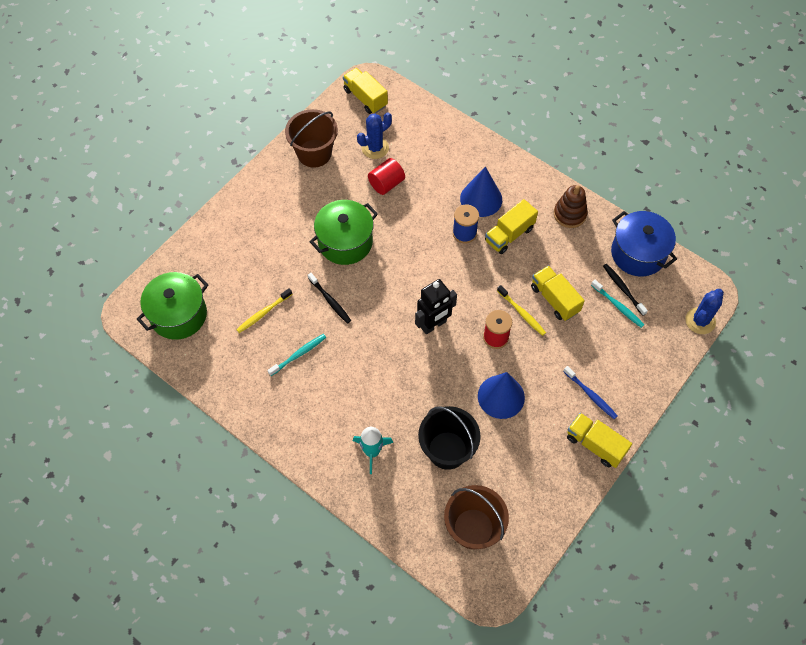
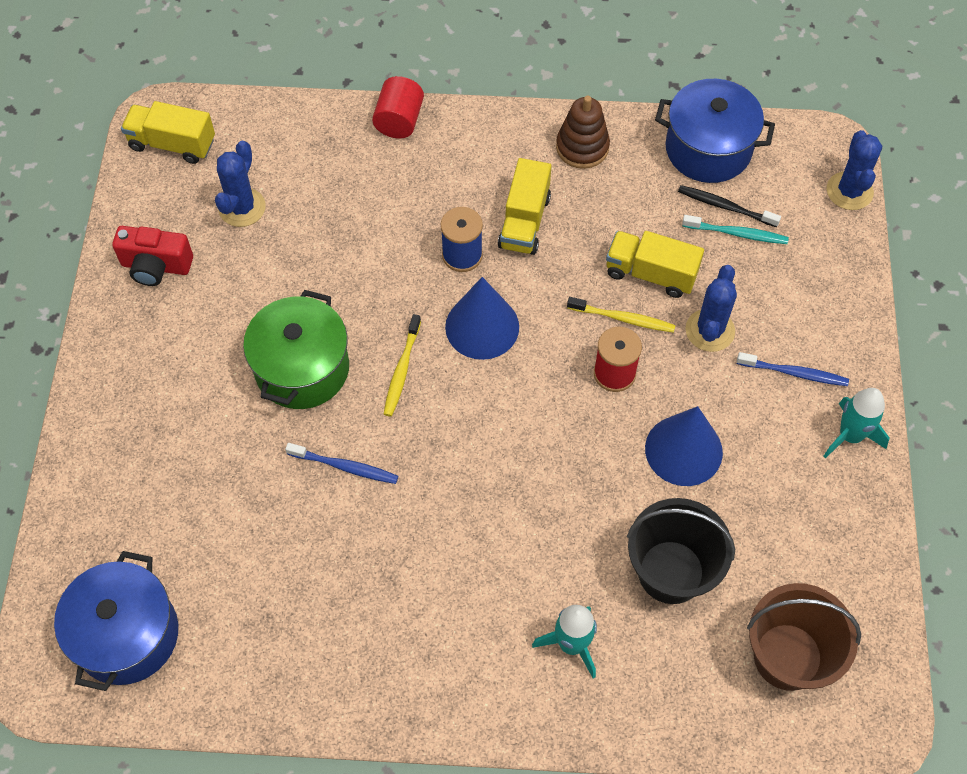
camera: 35 degrees left, 0 degrees up
(178, 315) = (127, 634): green pot -> blue pot
(263, 313) = (258, 548): yellow toothbrush -> yellow toothbrush (402, 370)
(299, 354) = (359, 574): turquoise toothbrush -> none
(314, 153) = (156, 266): brown bucket -> red camera
(330, 301) = (345, 467): black toothbrush -> blue toothbrush
(386, 184) = (298, 249): red cylinder -> red cylinder (399, 121)
(433, 325) = (518, 409): black robot -> none
(481, 199) = (448, 194): blue cone -> blue cone (482, 326)
(563, 346) = (710, 330): none -> blue cactus
(595, 445) = (850, 435): yellow truck -> turquoise rocket

